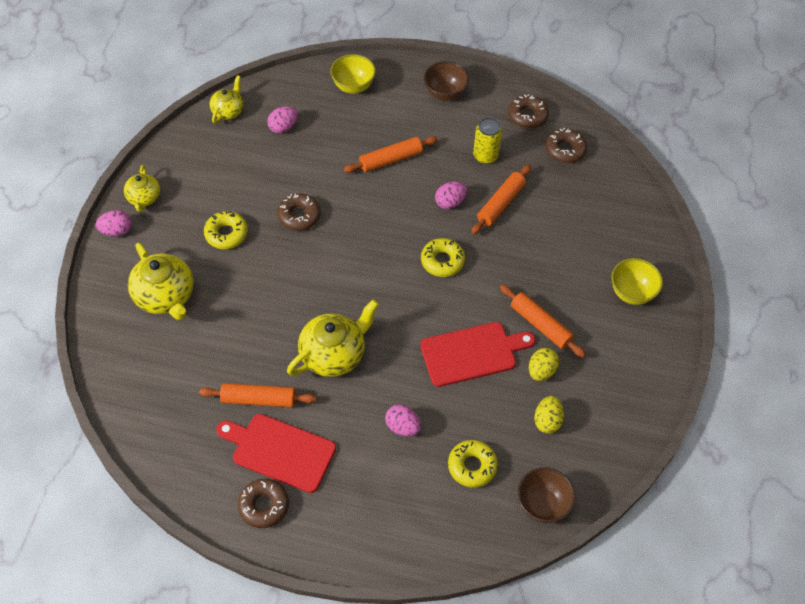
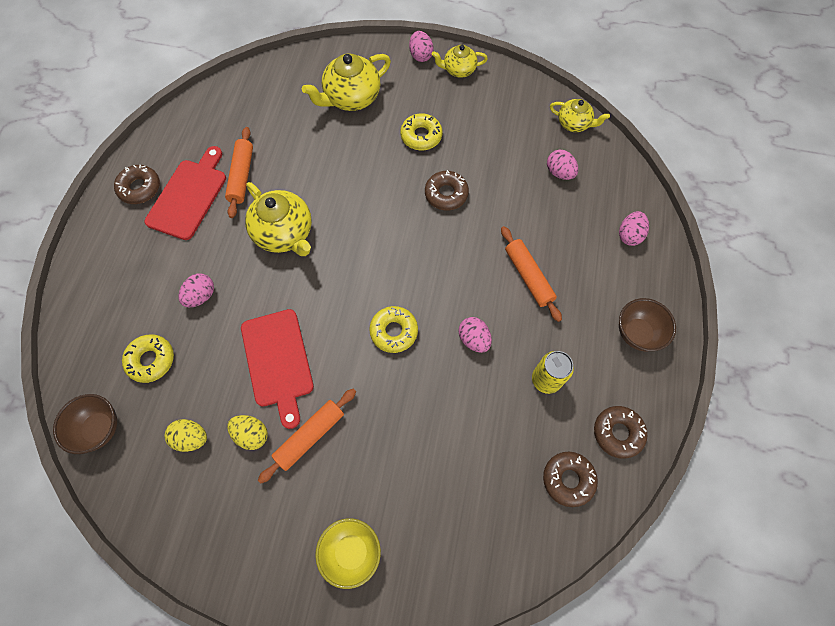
camera: 90 degrees right, 10 degrees up
(353, 86) = (629, 235): yellow bowl -> pink egg
(500, 204) = (476, 396): orange rolling pin -> none

